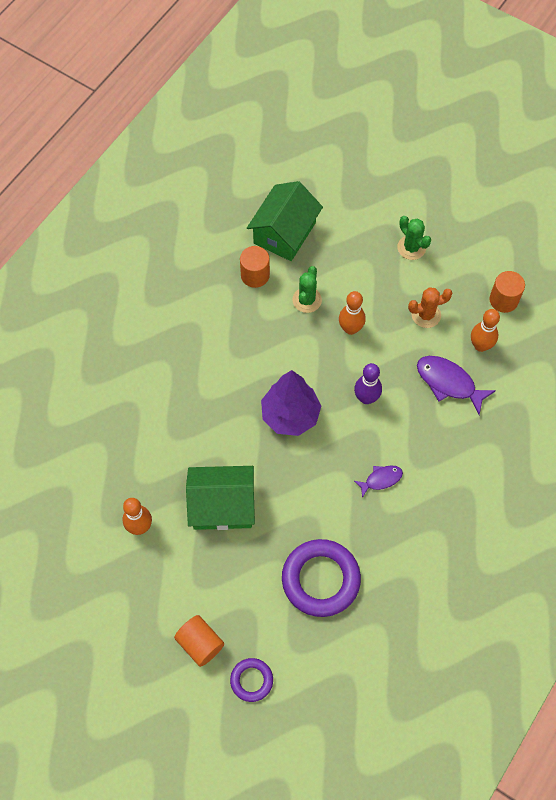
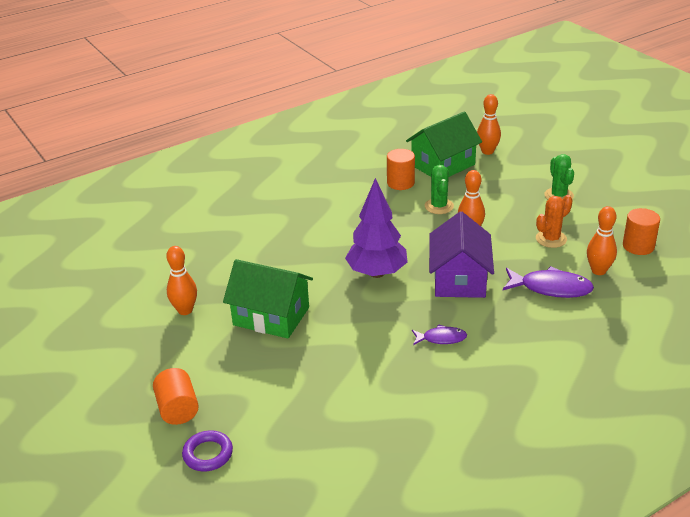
camera: 25 degrees right, 30 degrees down
(307, 300) = (439, 206): green cactus -> green cactus turned 45 degrees counterclockwise
(319, 197) = (487, 151): none -> orange bowling pin
(320, 579) = (332, 396): purple ring -> none
(366, 398) = (459, 279): purple bowling pin -> purple house
(426, 315) = (551, 239): orange cactus -> orange cactus turned 45 degrees counterclockwise
(448, 383) = (551, 288): purple fish -> purple fish turned 135 degrees clockwise

